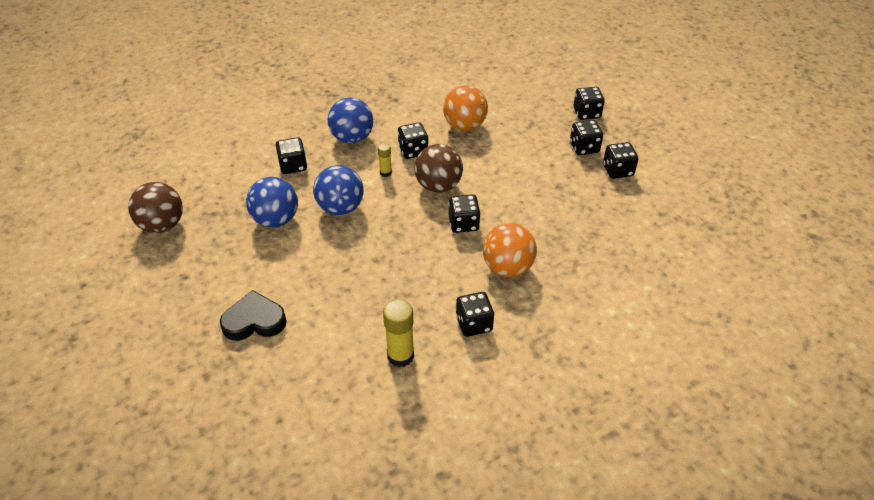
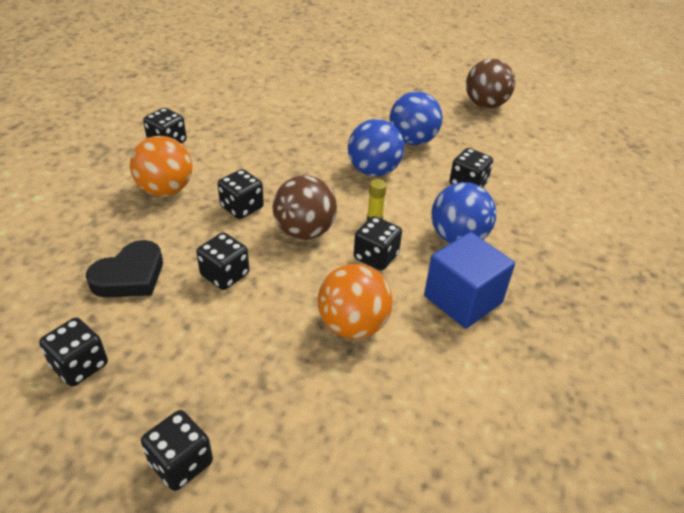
camera: 140 degrees right, 5 degrees down
(254, 321) = (334, 88): black heart -> black heart (130, 276)
(395, 110) = (463, 299): none -> blue cube
(400, 356) = (210, 108): yellow glue stick -> none
(584, 147) = (151, 381): black dice -> black dice (225, 275)

